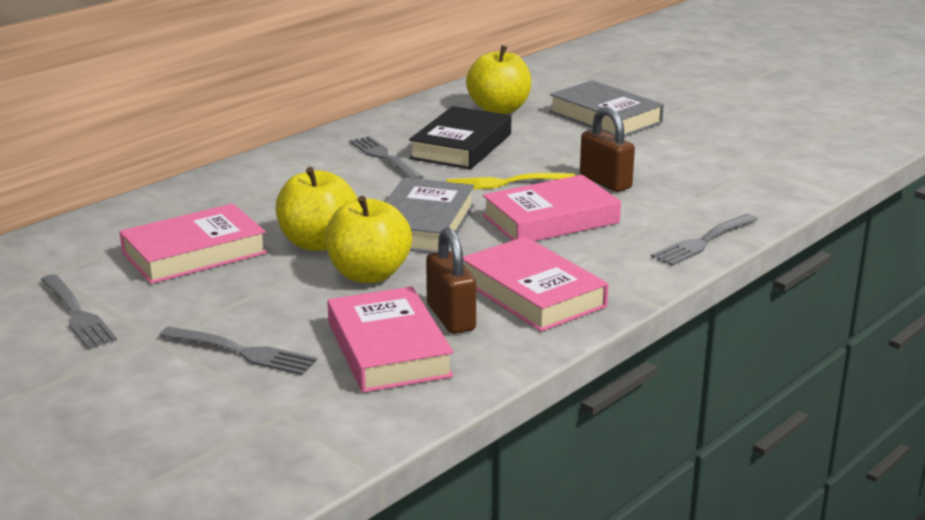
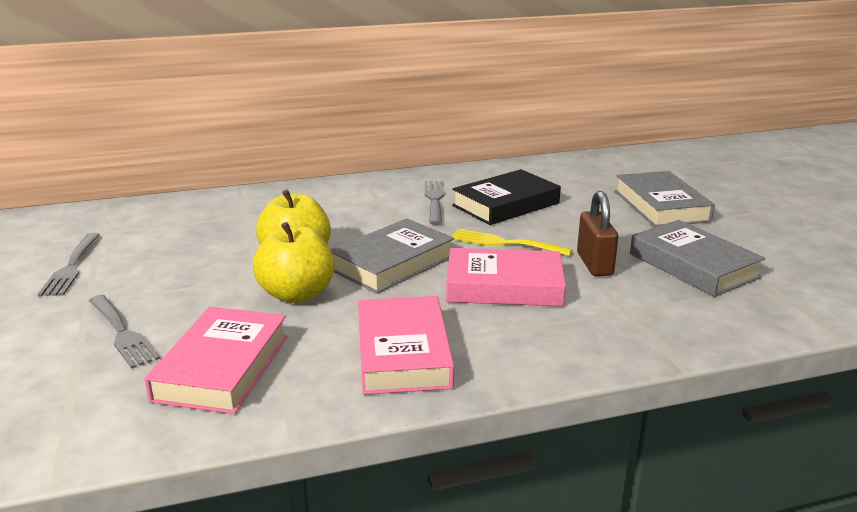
camera: 30 degrees right, 0 degrees up
(194, 253) = (205, 241): pink book -> none
(451, 317) = (307, 354): brown padlock -> none
(499, 109) = (574, 181): yellow apple -> none
(686, 164) = (693, 265): none -> grey book
(703, 241) = (625, 349): grey fork -> none

